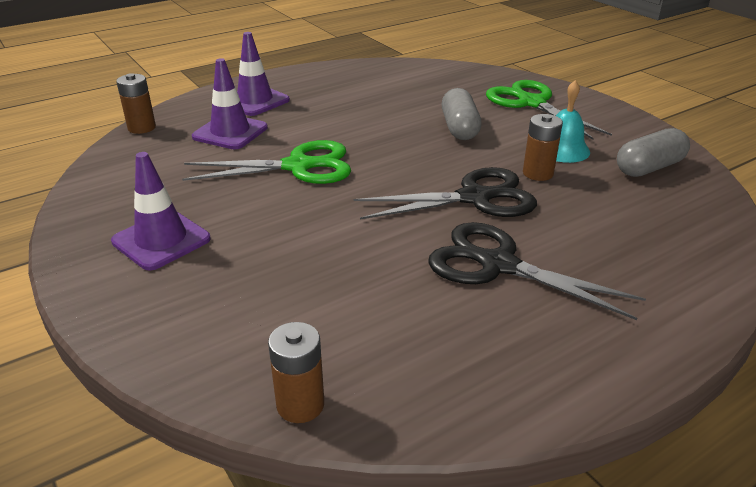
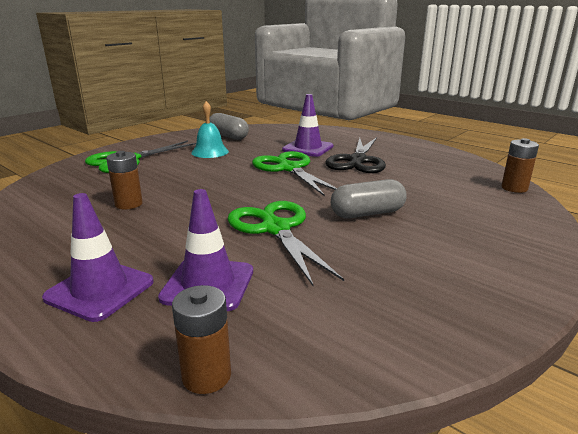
camera: 105 degrees left, 10 degrees down
(161, 240) = (446, 264): purple traffic cone -> purple traffic cone (308, 148)
(459, 128) = (179, 178): grey capsule -> grey capsule (367, 213)
(475, 198) = (289, 168): black scissors -> green scissors
(538, 173) = (247, 156): brown battery -> brown battery (128, 204)

